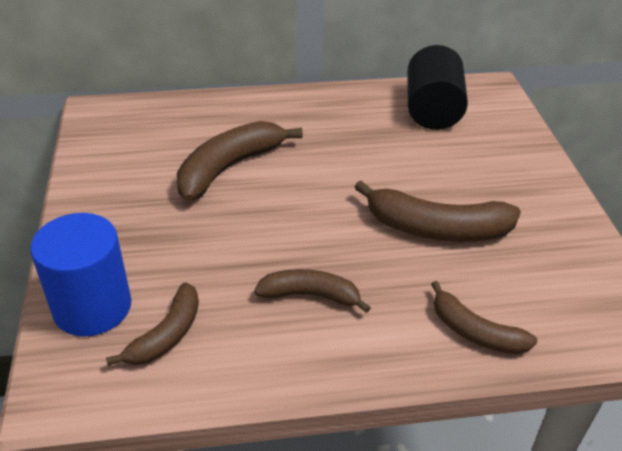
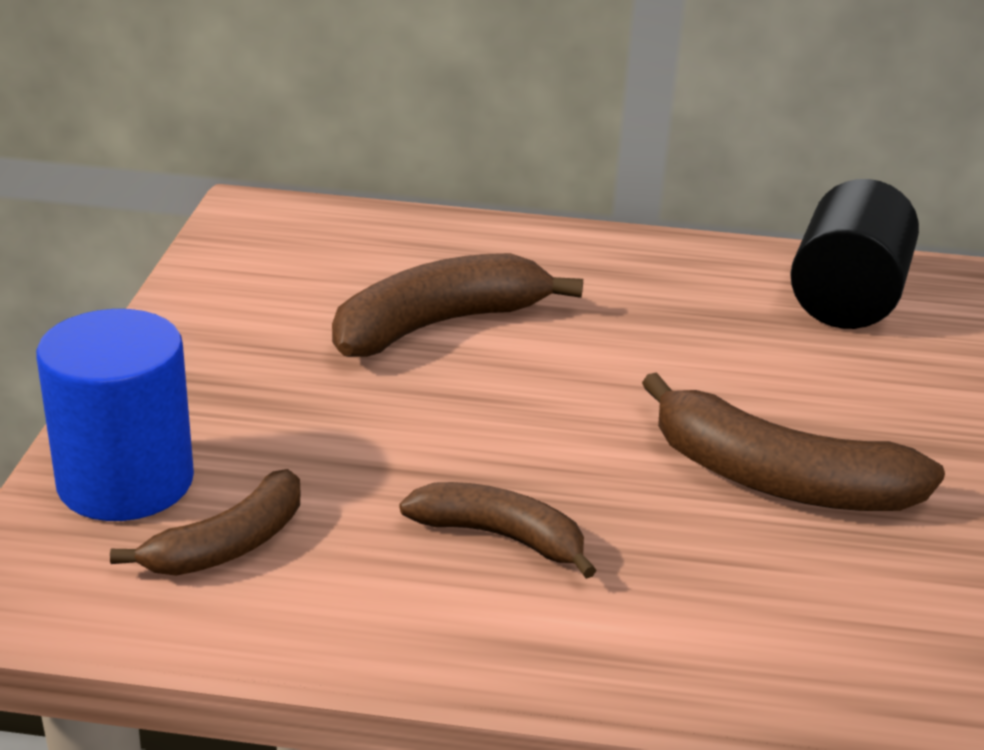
camera: 15 degrees right, 10 degrees down
(475, 332) = (784, 654): brown banana -> none

